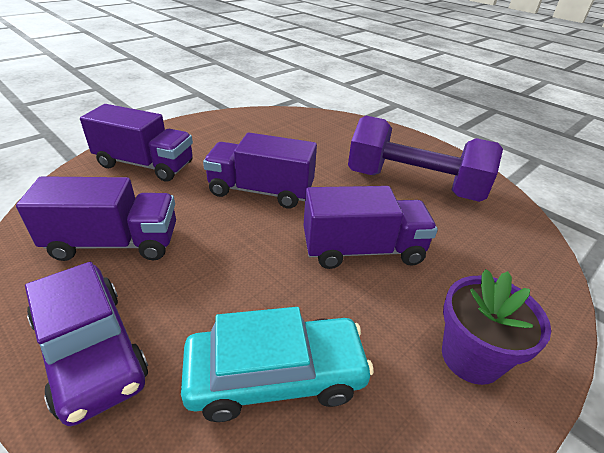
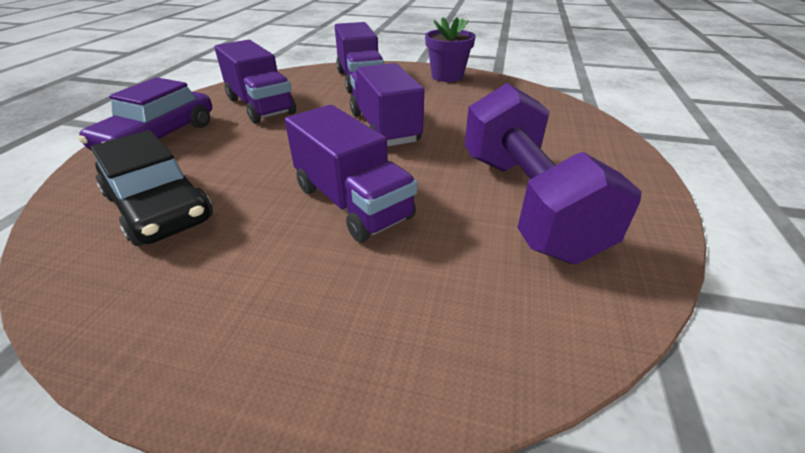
camera: 60 degrees right, 0 degrees up
(276, 376) = (159, 207): turquoise car -> black car
(471, 357) = (229, 322): purple flower pot -> purple flower pot (447, 76)

